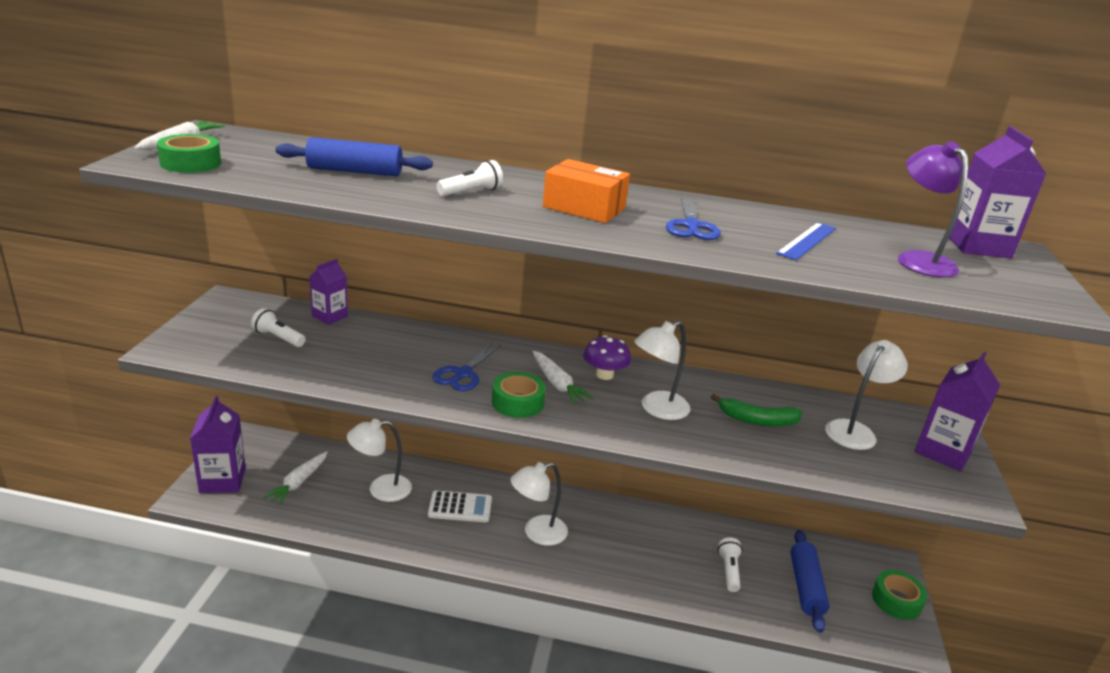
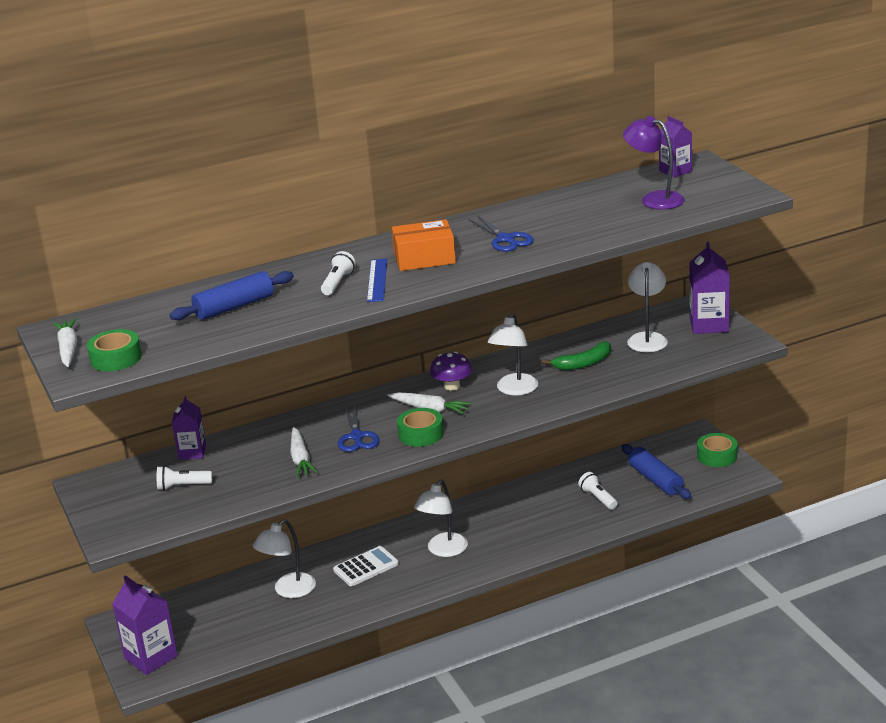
camera: 30 degrees left, 0 degrees up
(298, 483) = (216, 623): white carrot -> white carrot (300, 459)
(807, 241) = (582, 216): blue ruler -> blue ruler (377, 280)
(978, 246) = (675, 171): purple carton -> purple carton, size x0.64

